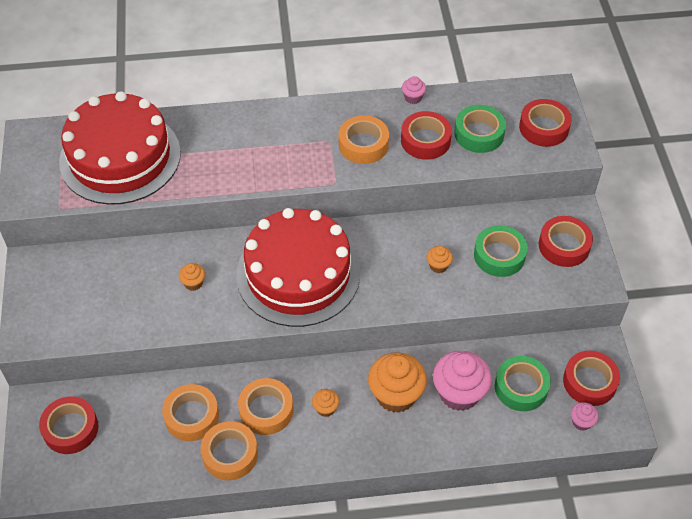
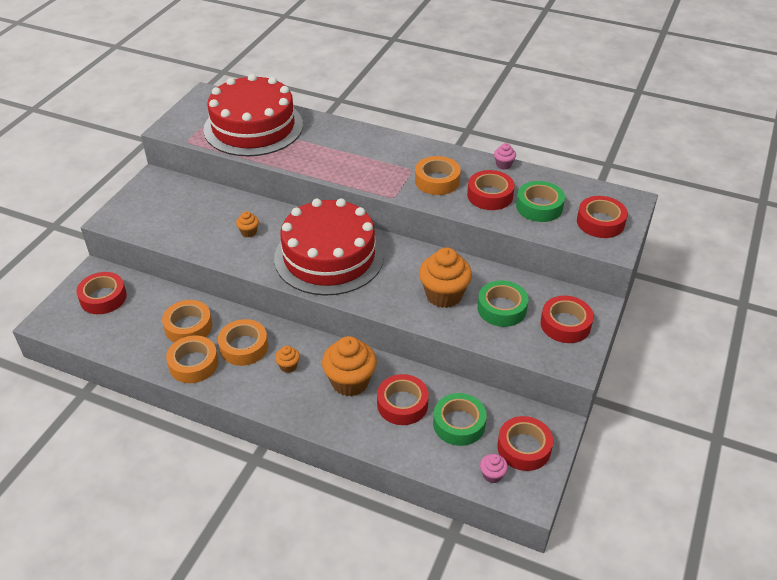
camera: 30 degrees right, 10 degrees down
(438, 266) = (444, 295): orange cupcake -> orange cupcake, size x2.14
(459, 393) = (402, 404): pink cupcake -> red tape

